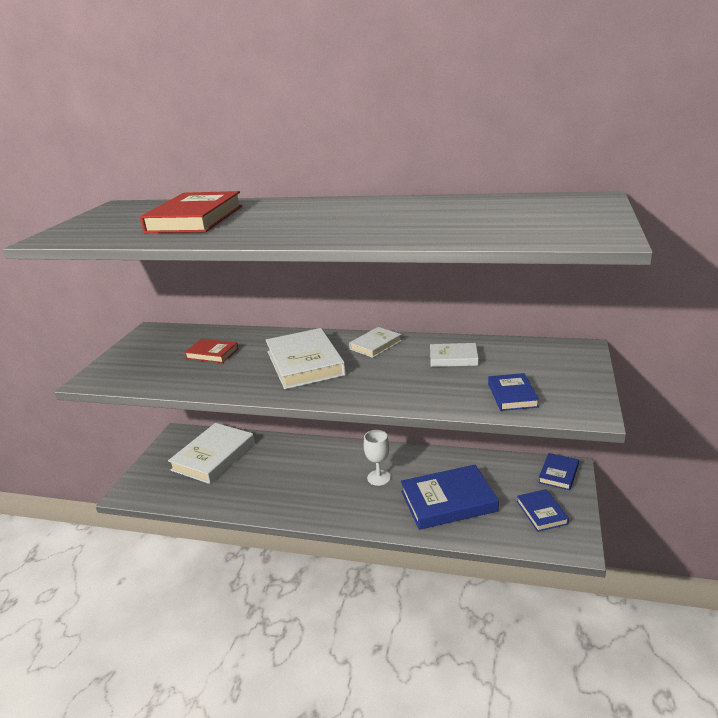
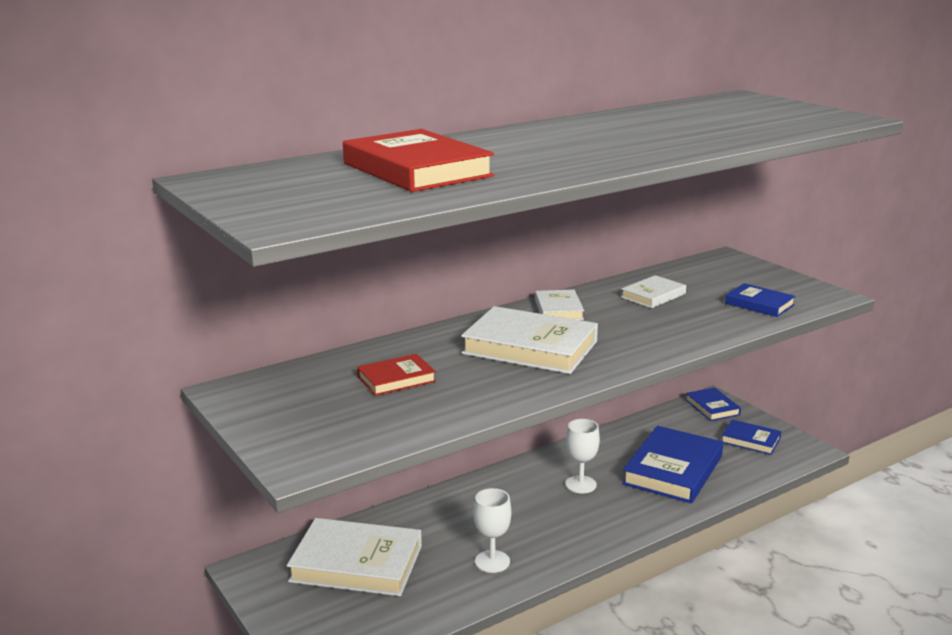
camera: 50 degrees left, 5 degrees down
(213, 456) = (356, 563): white book -> white book turned 60 degrees counterclockwise
(262, 493) = (492, 561): none -> white goblet

